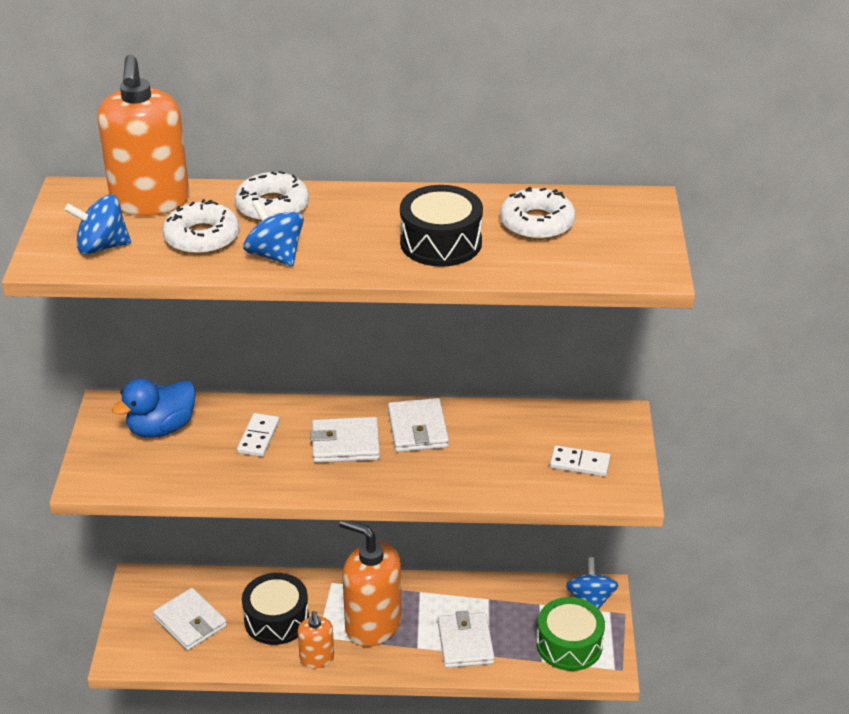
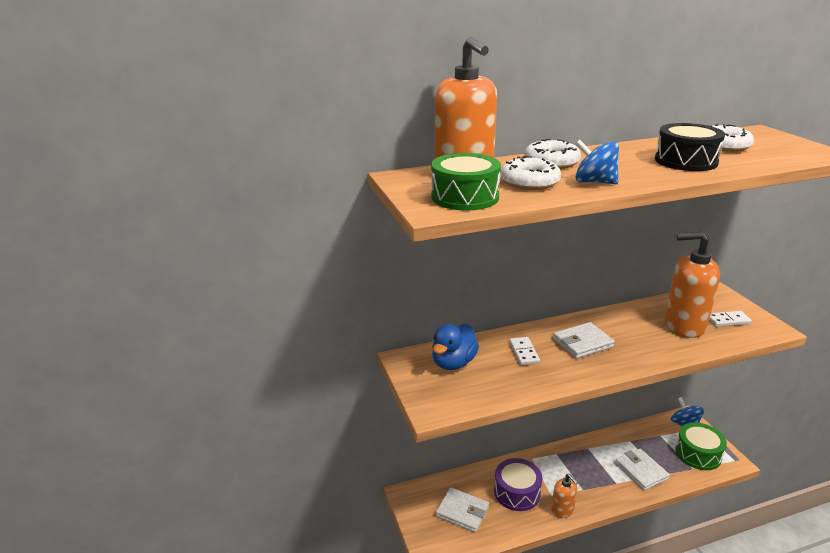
camera: 20 degrees left, 10 degrees down
(102, 246) = (465, 197): blue spinning top -> green drum
(276, 619) = (517, 492): black drum -> purple drum
(372, 624) = (578, 477): orange soap dispenser -> orange soap dispenser (684, 325)
(418, 429) = (616, 325): white wallet -> none

